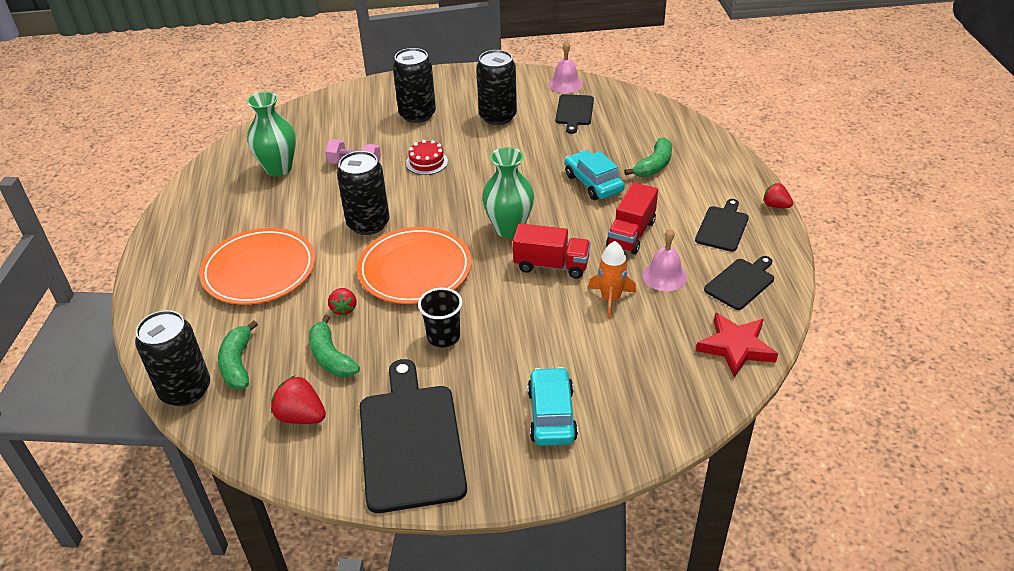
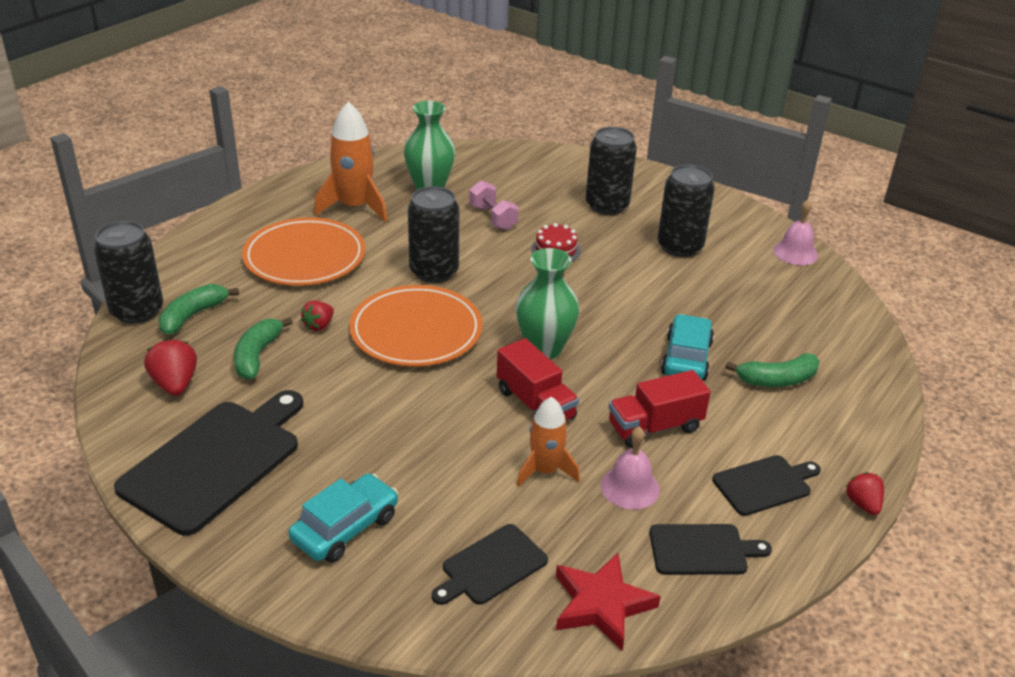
camera: 40 degrees right, 5 degrees down
(242, 213) = (354, 207): none -> orange rocket
(443, 336) = (358, 400): black cup -> none
(574, 112) = (766, 283): black cutting board -> black cutting board (491, 566)

